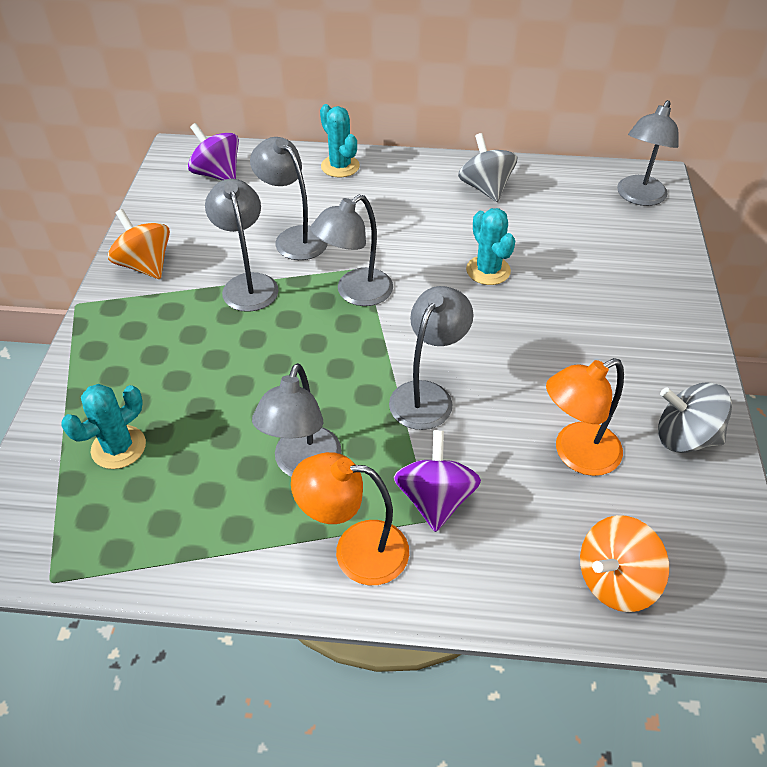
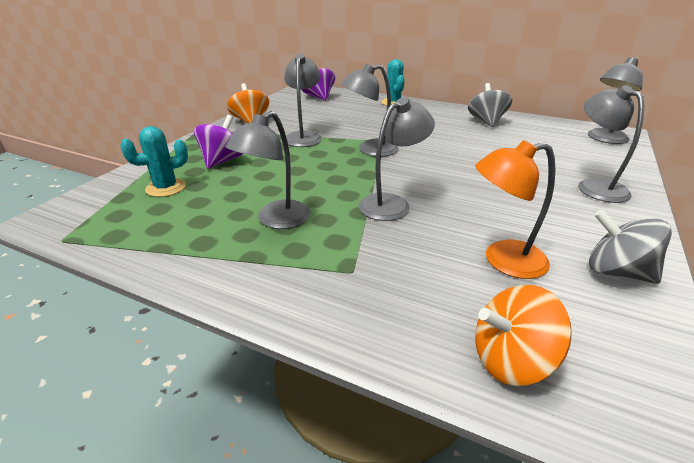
camera: 20 degrees right, 15 degrees down
(294, 237) = (346, 123): grey lamp -> grey lamp (594, 186)
(355, 550) = (280, 276): orange lamp -> none
(435, 499) = (364, 260): purple spinning top -> purple spinning top (222, 161)
(488, 270) = (471, 154): turquoise cactus -> none

